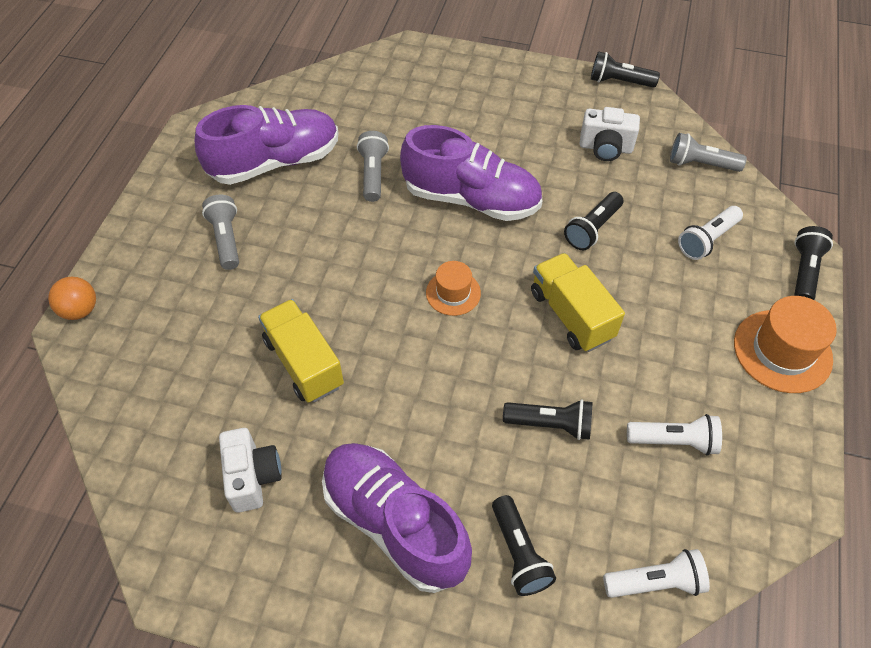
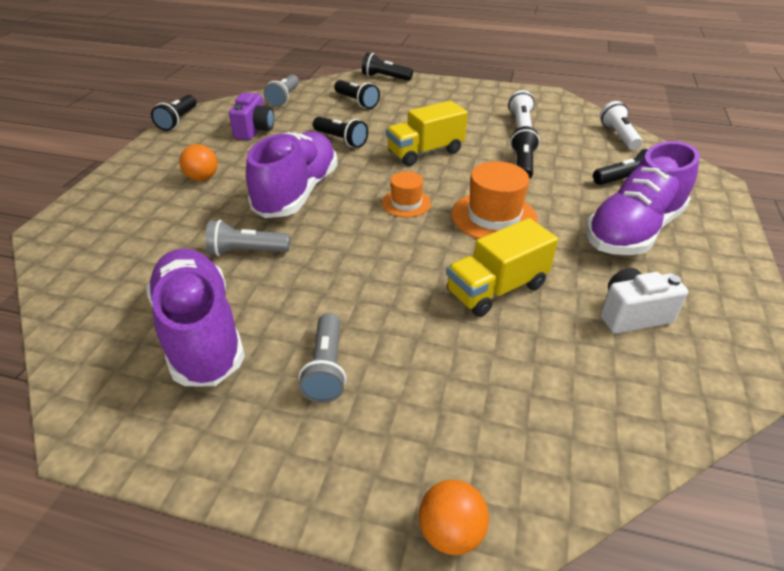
camera: 90 degrees left, 15 degrees down
(226, 239) = (326, 368): grey flashlight -> grey flashlight turned 75 degrees counterclockwise
(496, 123) = (202, 178): none -> orange ball
(605, 148) = (255, 130): white camera -> purple camera
(707, 240) = (356, 102): white flashlight -> black flashlight
(782, 351) = (446, 89): orange hat -> orange hat (494, 217)

